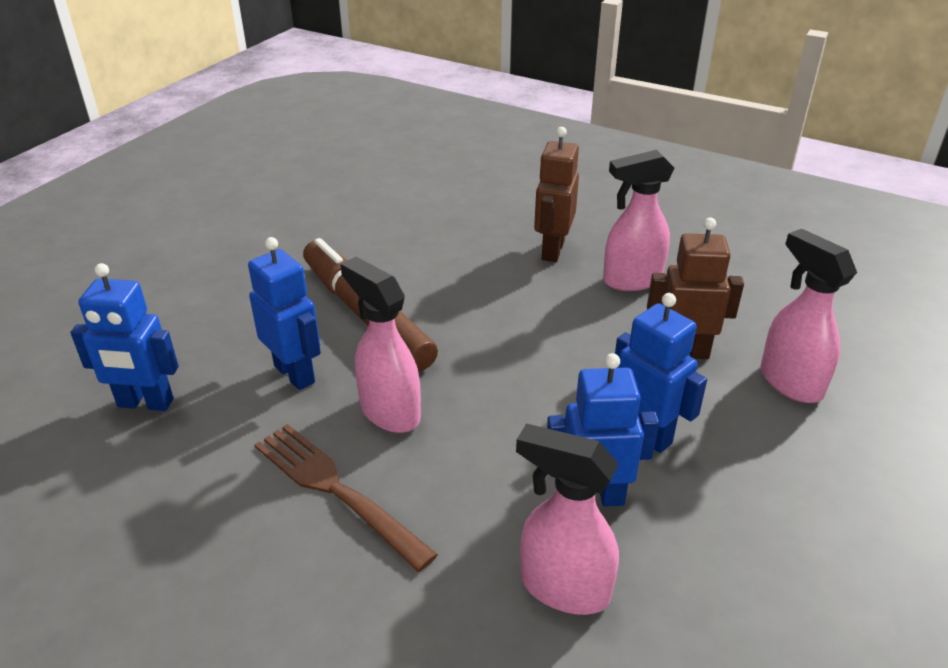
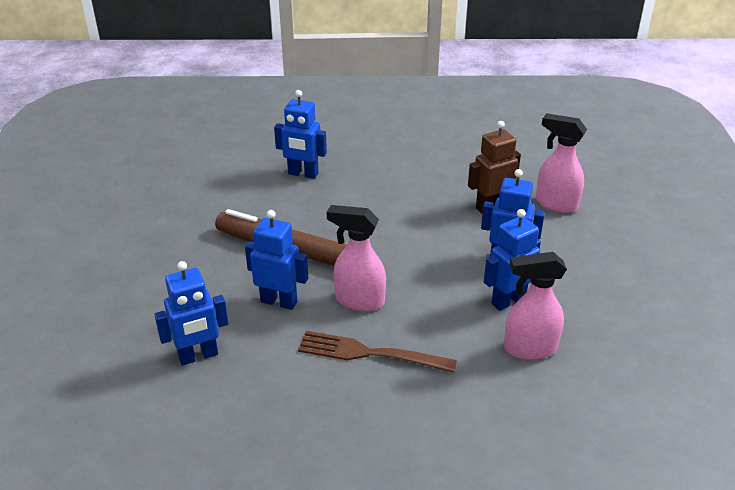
camera: 30 degrees left, 0 degrees up
(469, 230) = (303, 174): none -> blue robot
(552, 250) = (367, 171): brown robot -> none
(631, 280) = (429, 174): pink spray bottle -> none

